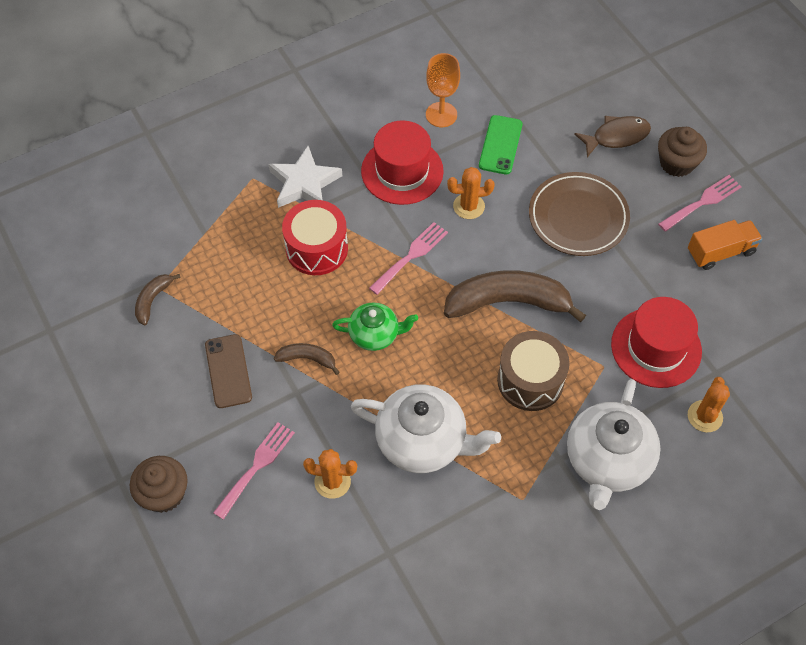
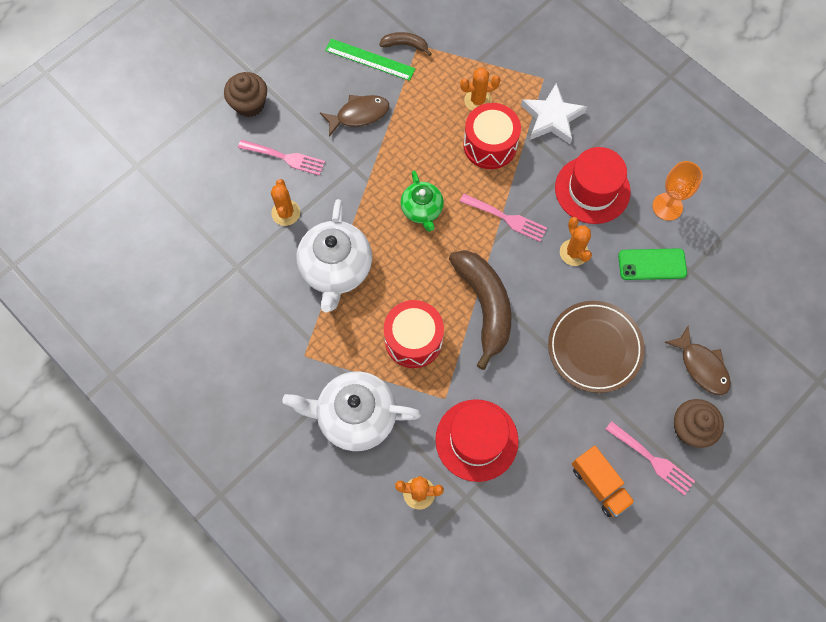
camera: 75 degrees right, 10 degrees up
(157, 342) = (370, 59): none -> green ruler
(228, 371) = (359, 115): brown phone -> brown fish
(256, 246) = (478, 100): none -> orange cactus
(307, 359) = (385, 166): brown banana -> none
(530, 380) = (413, 340): brown drum -> red drum

